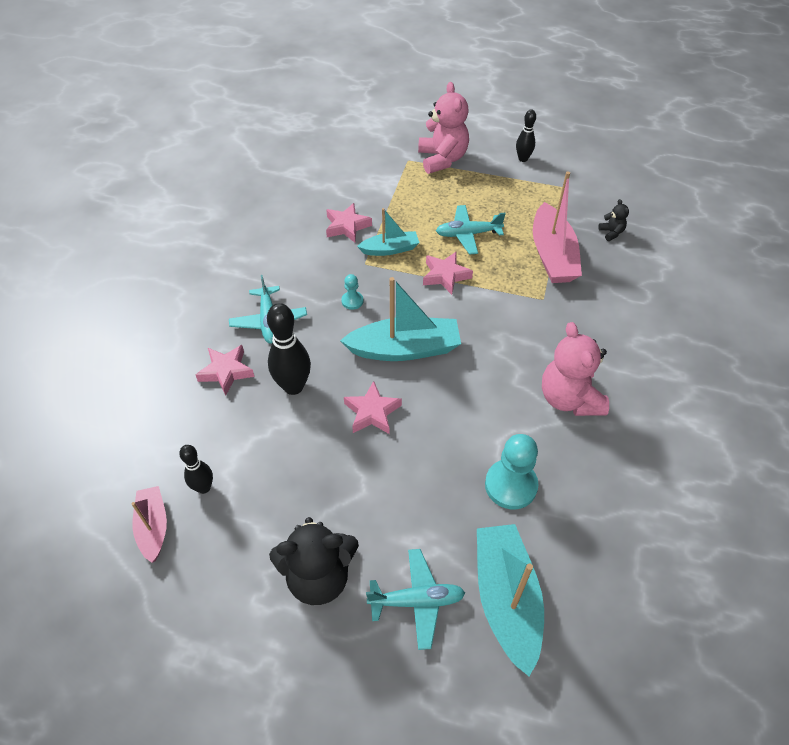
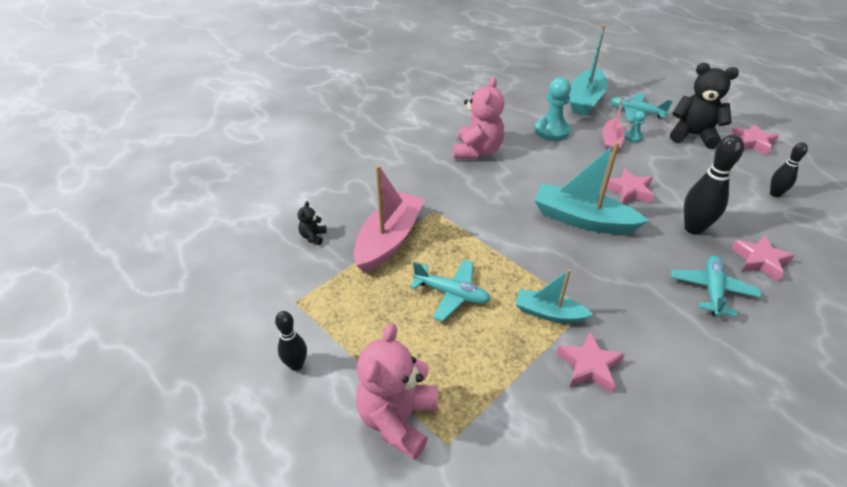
camera: 150 degrees left, 10 degrees down
(153, 527) = (813, 186): pink boat -> pink boat (611, 141)
(352, 301) = (615, 275): turquoise pawn -> turquoise pawn (633, 137)
(445, 276) = (507, 262): pink star -> pink star (752, 143)

